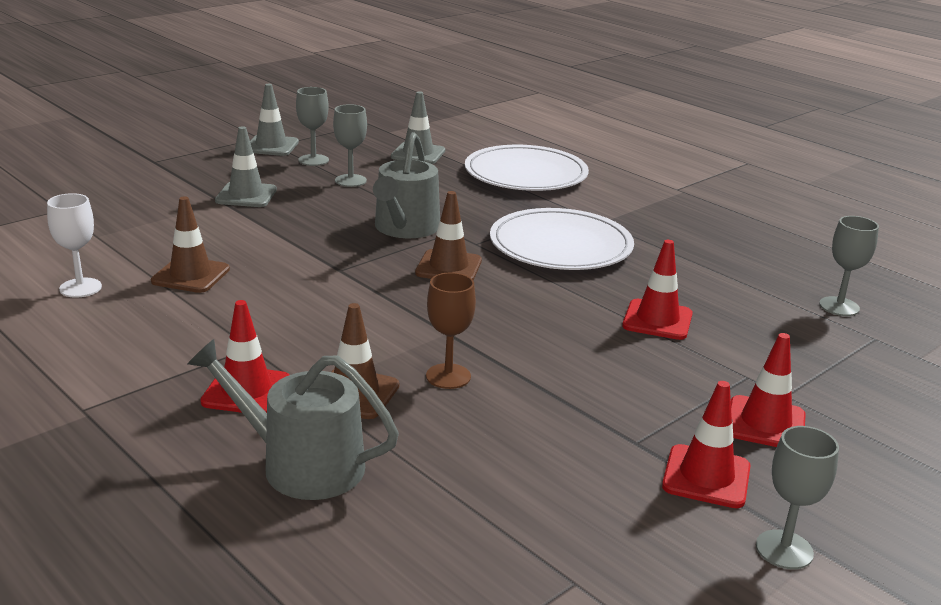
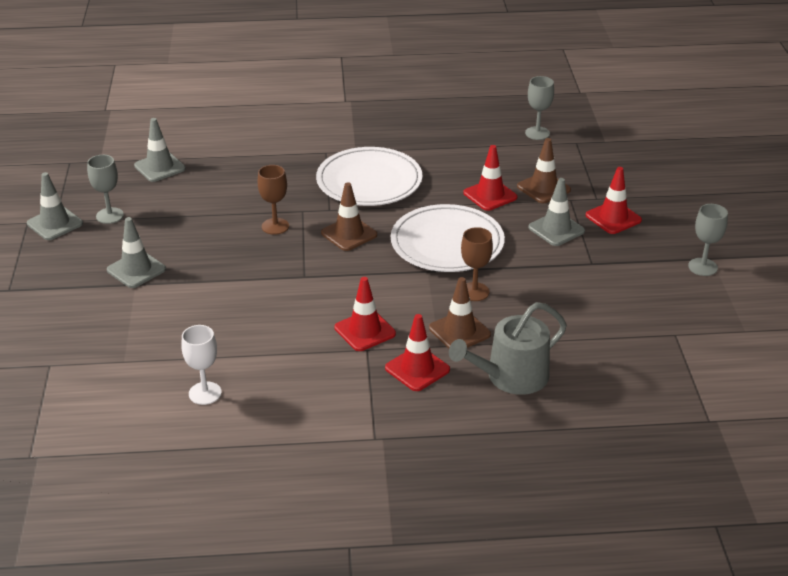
camera: 50 degrees left, 10 degrees up
(191, 275) = (241, 339): brown traffic cone -> brown traffic cone (543, 188)
(350, 180) = (169, 215): grey goblet -> none
(405, 228) = (275, 226): grey watering can -> brown goblet
(525, 174) = (252, 142): white plate -> white plate (447, 243)
(665, 388) = (556, 229): none -> grey traffic cone
(706, 477) = (636, 258): red traffic cone -> red traffic cone (365, 331)

